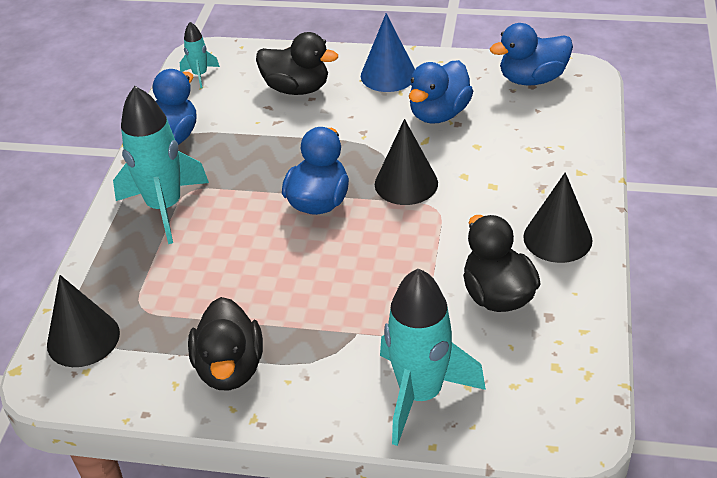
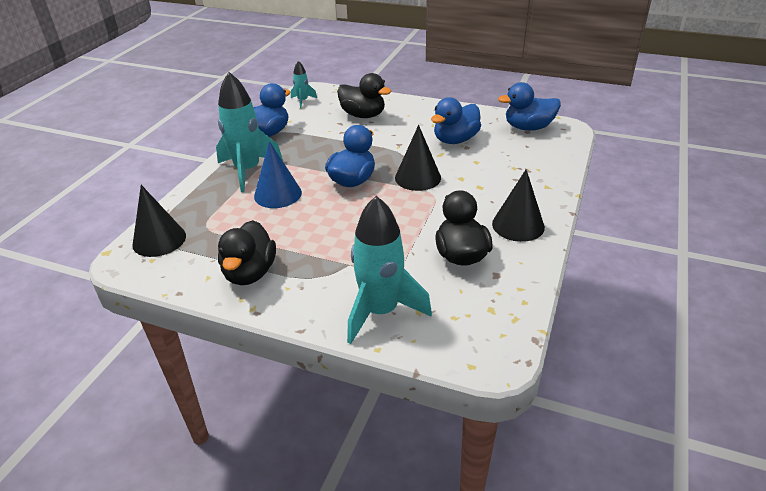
camera: 10 degrees right, 5 degrees down
(388, 75) = (428, 114): blue cone -> blue cone (278, 194)

